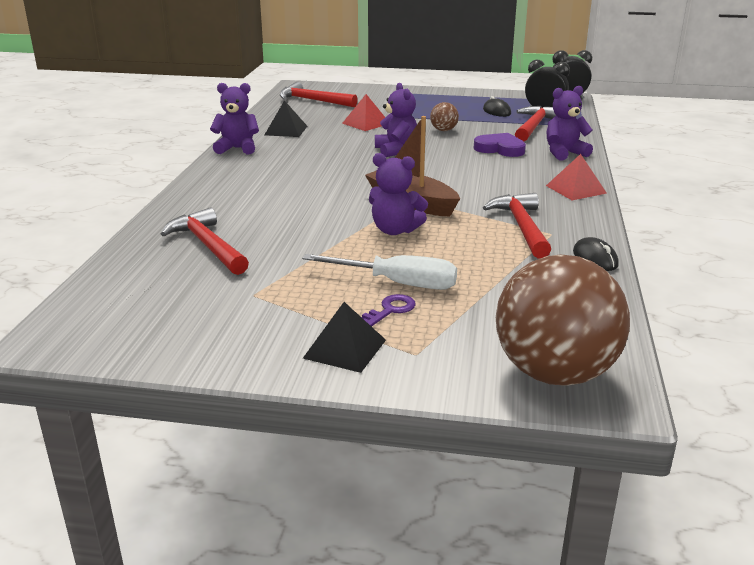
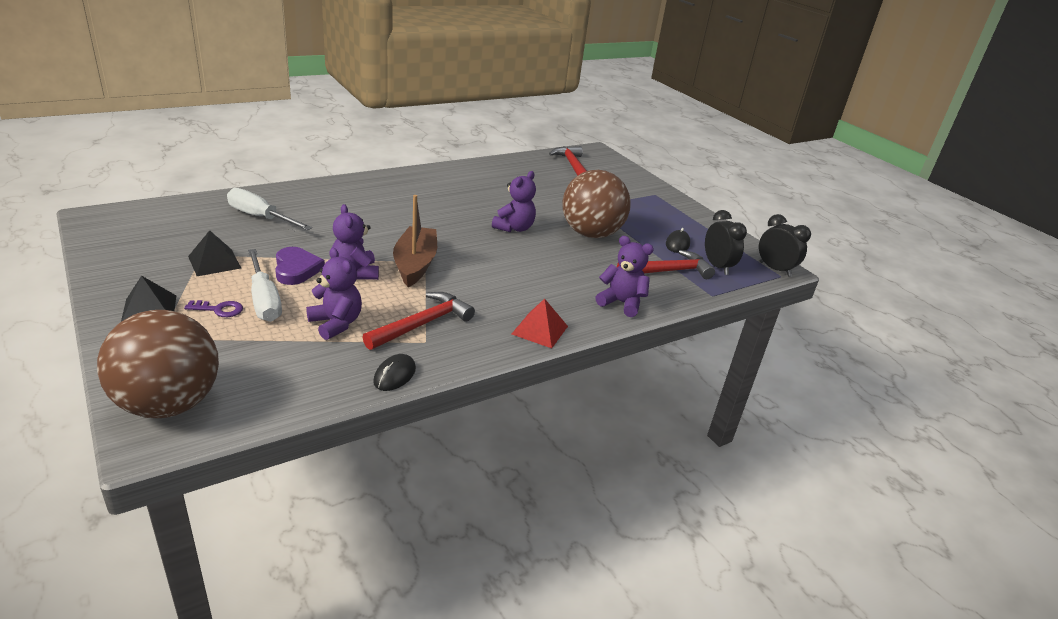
camera: 45 degrees right, 5 degrees up
(207, 245) = (260, 217): red hammer -> white screwdriver
(237, 148) = (434, 173): purple teddy bear -> purple teddy bear (336, 324)
(286, 130) = (494, 177): black pyramid -> black pyramid (214, 262)
(366, 123) = (556, 199): red pyramid -> none
(443, 130) = (591, 234): brown ball -> brown ball, size x2.39
(500, 149) = (585, 270): purple heart -> purple heart (296, 269)

